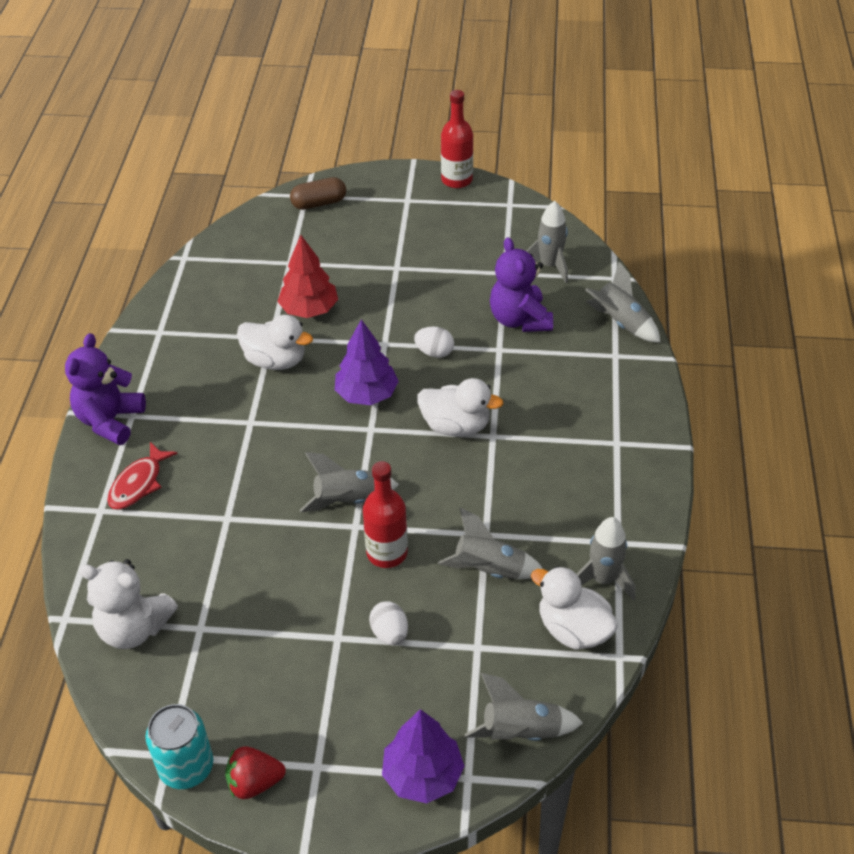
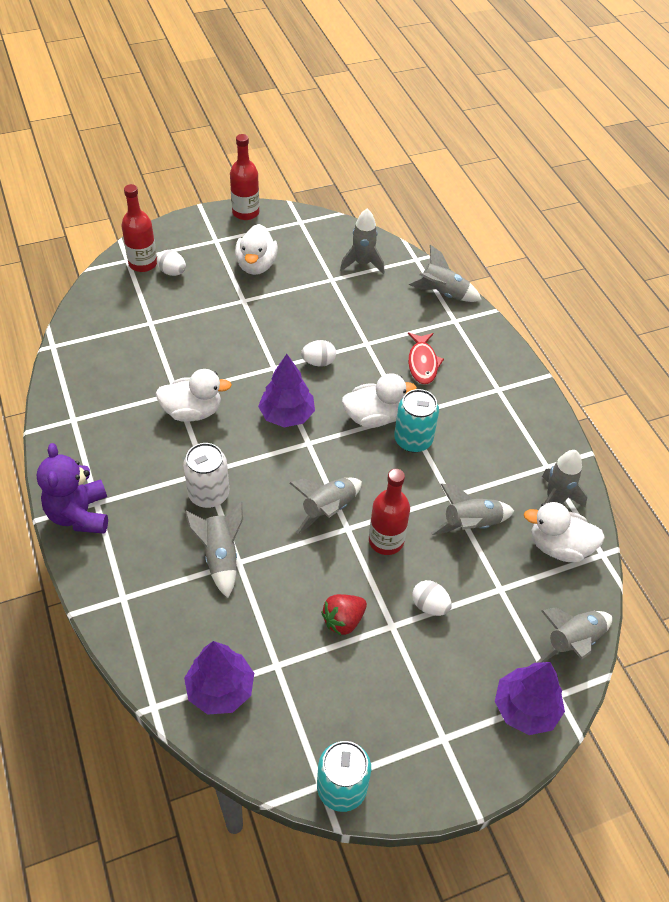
camera: 30 degrees left, 5 degrees up
(134, 628) = (220, 689): white teddy bear -> purple tree
(138, 483) = (142, 561): red fish -> red fish (422, 363)
(213, 506) = (220, 556): none -> grey rocket
(240, 444) = (209, 494): none -> white can
(254, 783) = (404, 775): red strawberry -> red strawberry (343, 620)
(309, 310) = (193, 358): red tree -> none
(319, 203) = (143, 263): brown capsule -> red bottle
(343, 220) = (172, 272): none -> white egg
(433, 236) = (256, 265): none -> white duck
(484, 463) = (413, 440): none -> turquoise can
(519, 320) = (367, 314): purple teddy bear -> none

